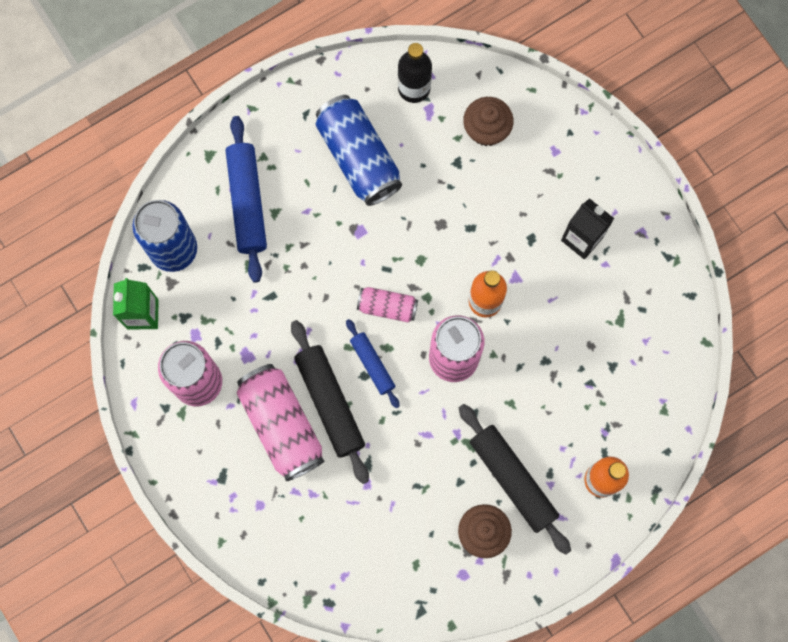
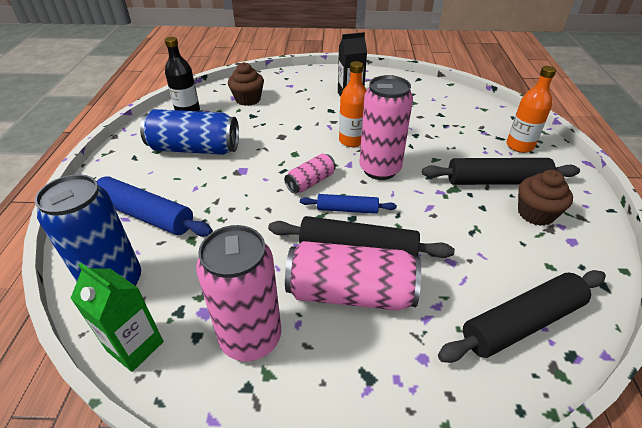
camera: 55 degrees left, 35 degrees down
(337, 560) = (521, 322): none -> black rolling pin

